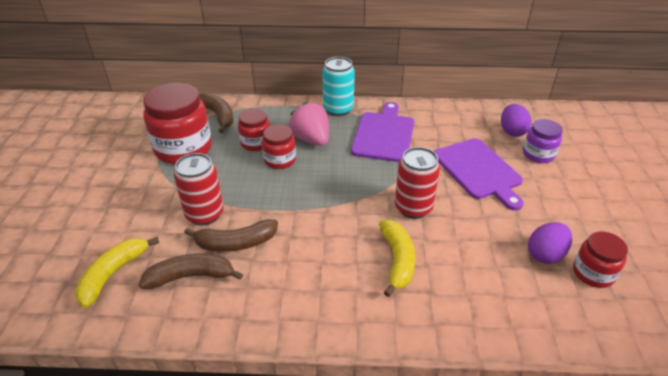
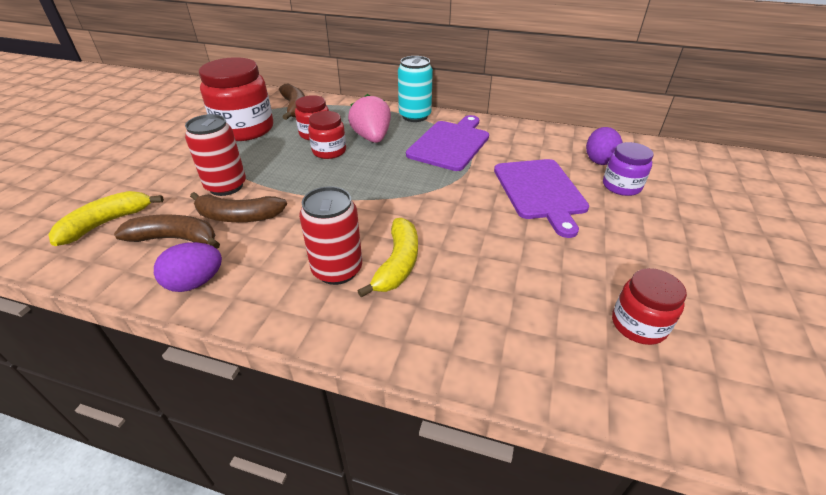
camera: 15 degrees right, 0 degrees up
(413, 208) = (445, 215): red can -> red can (337, 270)
(545, 254) = (582, 291): purple egg -> purple egg (195, 282)

